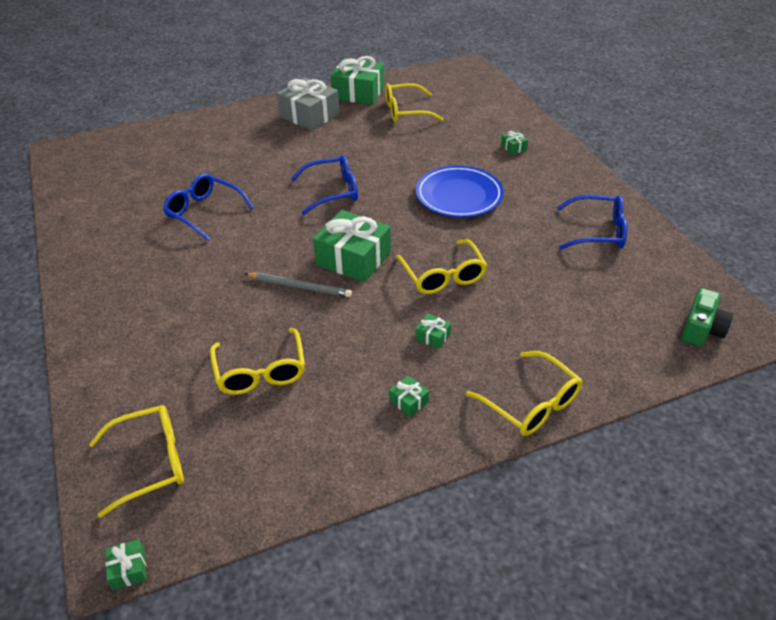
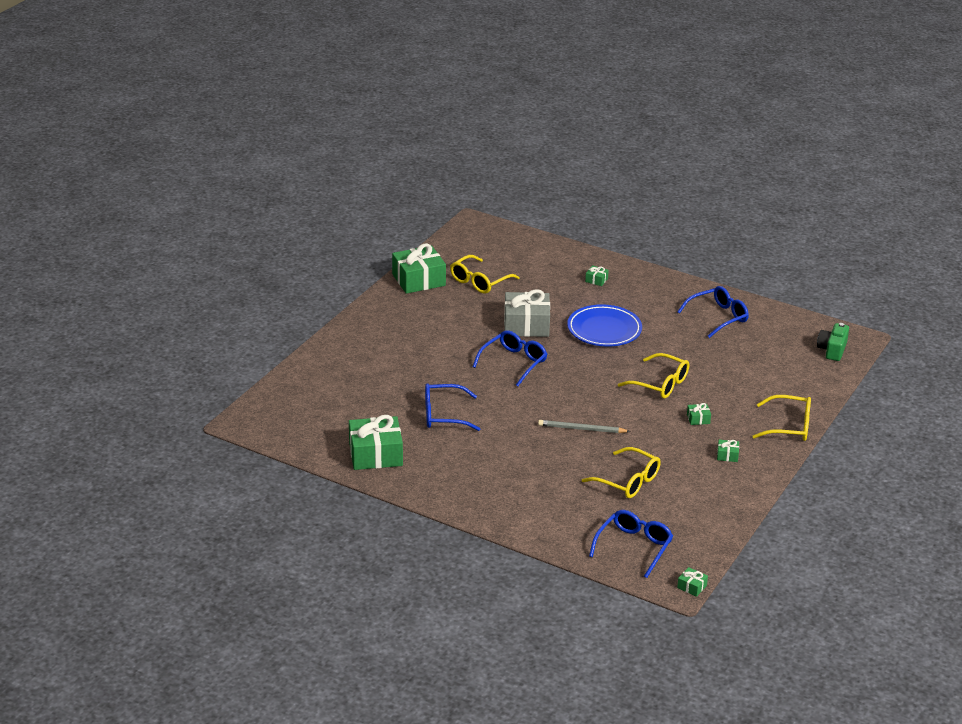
camera: 40 degrees left, 10 degrees down
(150, 462) = (634, 547): yellow glasses -> blue glasses
(299, 286) = (582, 429): grey pencil -> grey pencil turned 150 degrees counterclockwise
(309, 115) = (408, 314): grey gift -> grey gift (526, 325)
(353, 258) = (591, 398): green gift -> green gift (375, 454)
(701, 329) = (832, 350): green camera -> green camera turned 150 degrees counterclockwise

